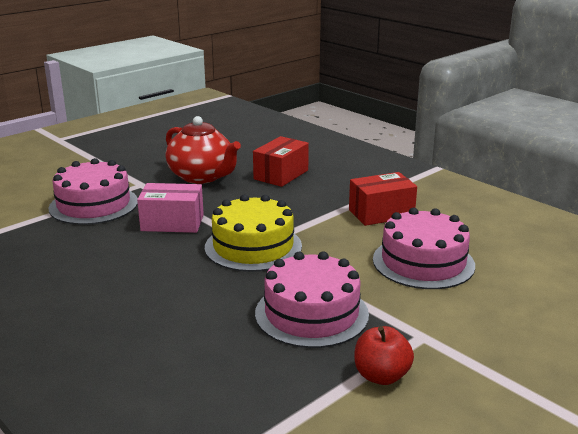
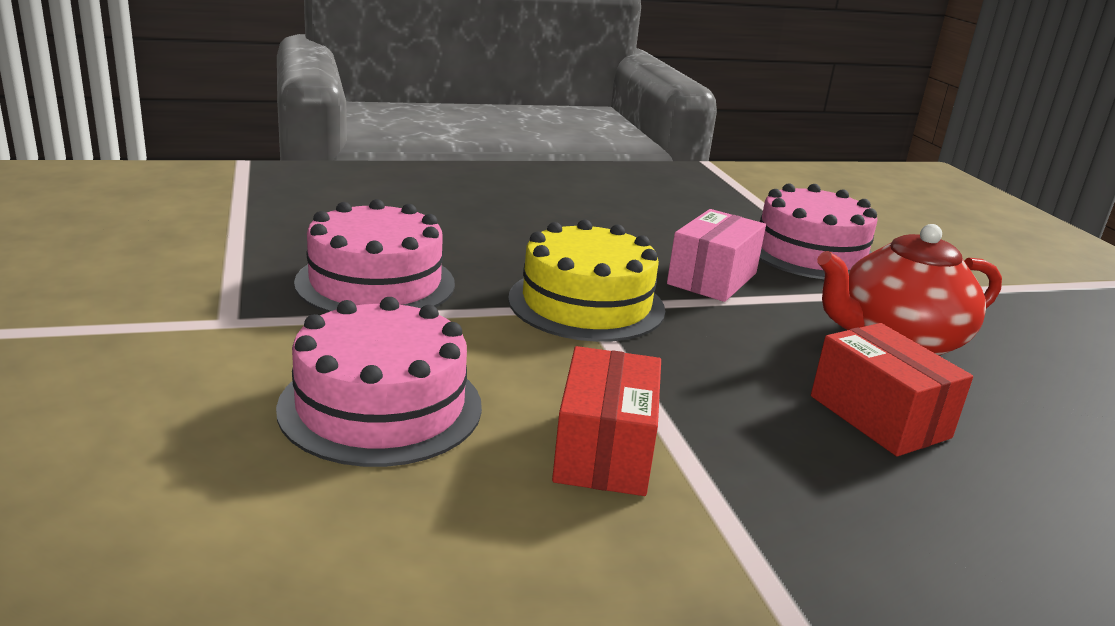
camera: 115 degrees right, 0 degrees up
(381, 376) = (213, 274): red apple -> none

